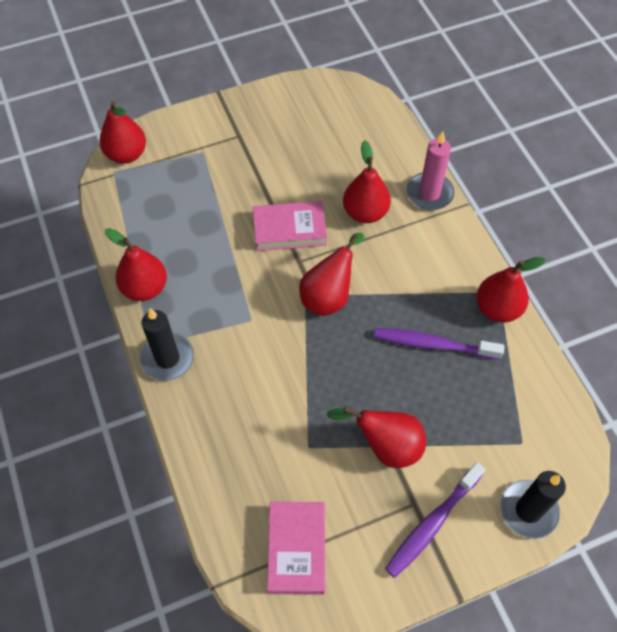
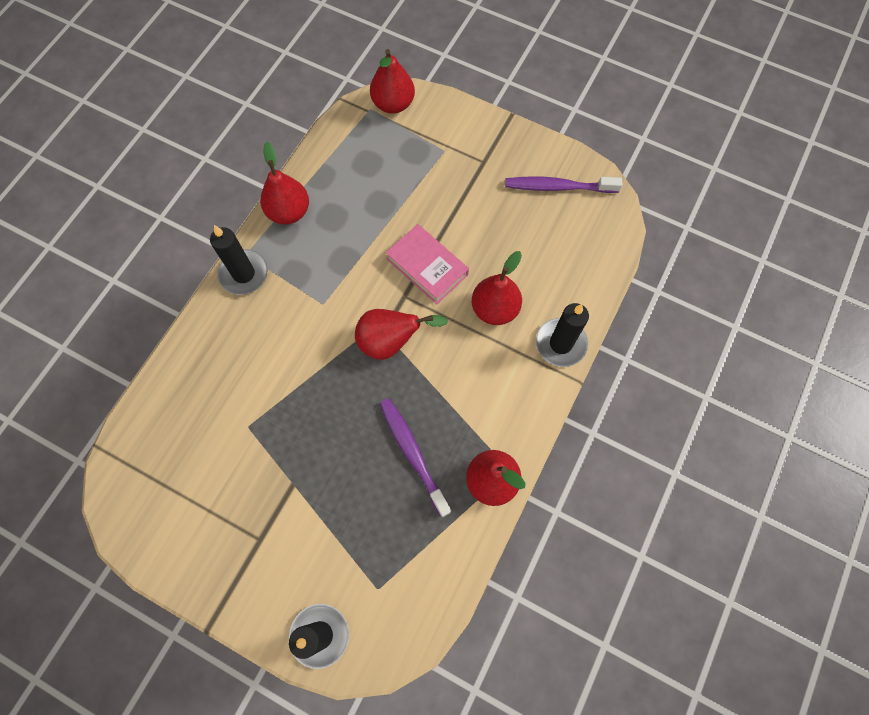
camera: 50 degrees right, 10 degrees up
(296, 549) = (160, 480): pink book -> none
(386, 446) = (292, 483): red pear -> none
(429, 193) = (561, 344): pink candle -> black candle
(432, 524) = (252, 566): purple toothbrush -> purple toothbrush (558, 187)

